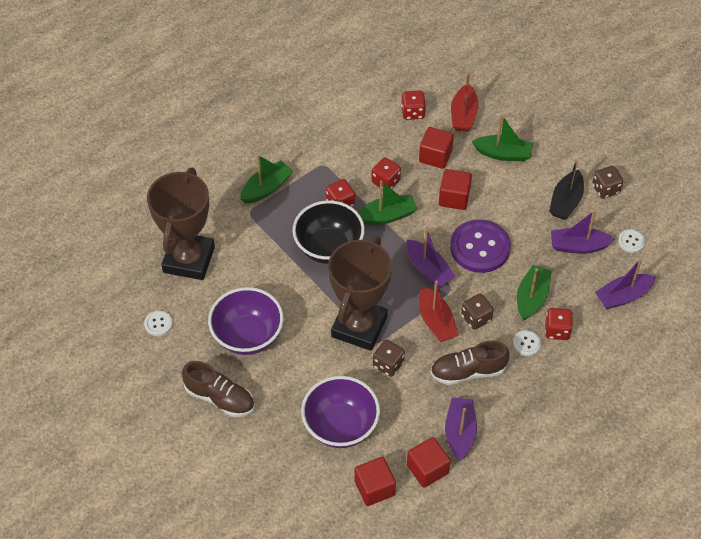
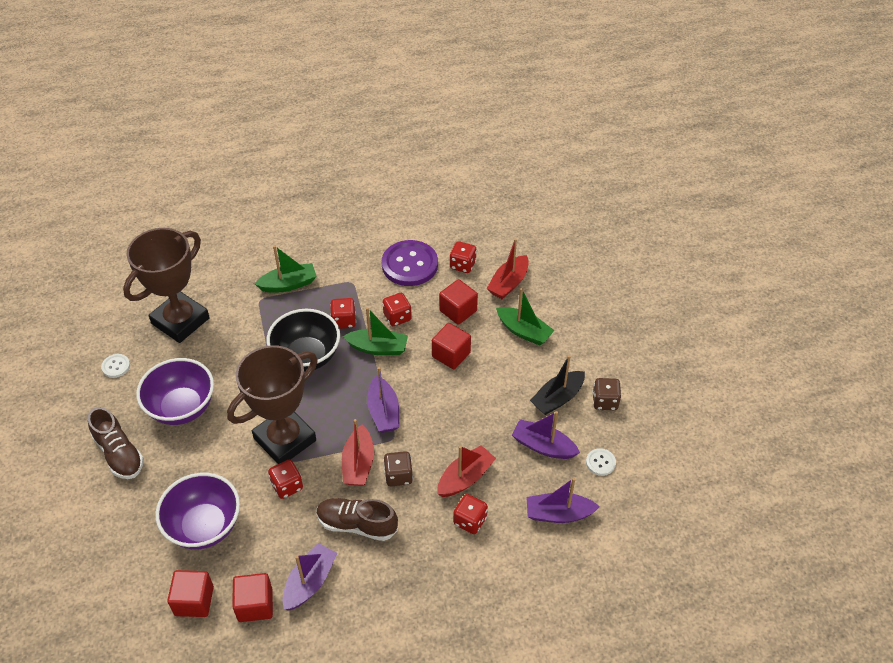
camera: 25 degrees right, 5 degrees down
(388, 364) = (287, 486): brown dice -> red dice
(480, 247) = (445, 410): purple button -> purple button (409, 265)
(527, 343) = (432, 521): white button -> none
(532, 297) = (465, 478): green boat -> red boat

